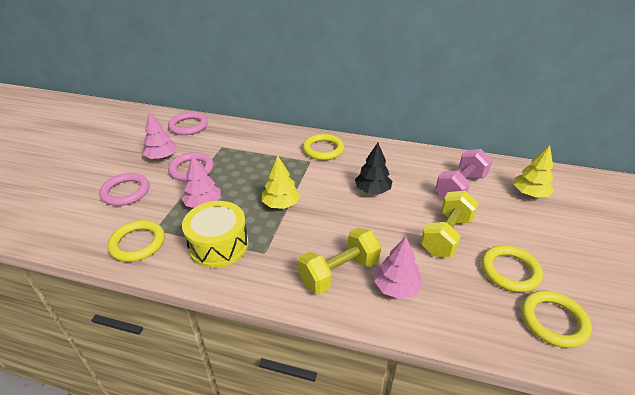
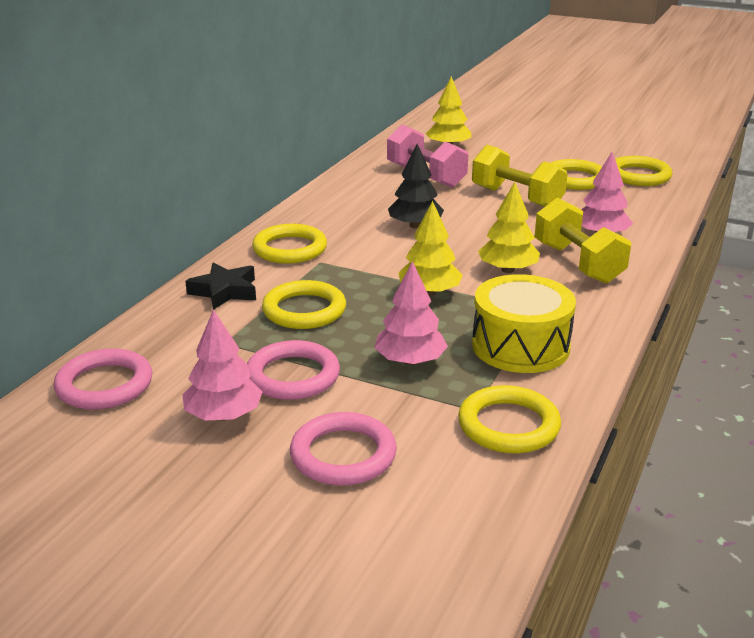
camera: 80 degrees left, 10 degrees down
(254, 164) = (304, 310): none -> yellow ring
(270, 138) = (225, 291): none -> black star
(319, 236) = (508, 270): none -> yellow tree

